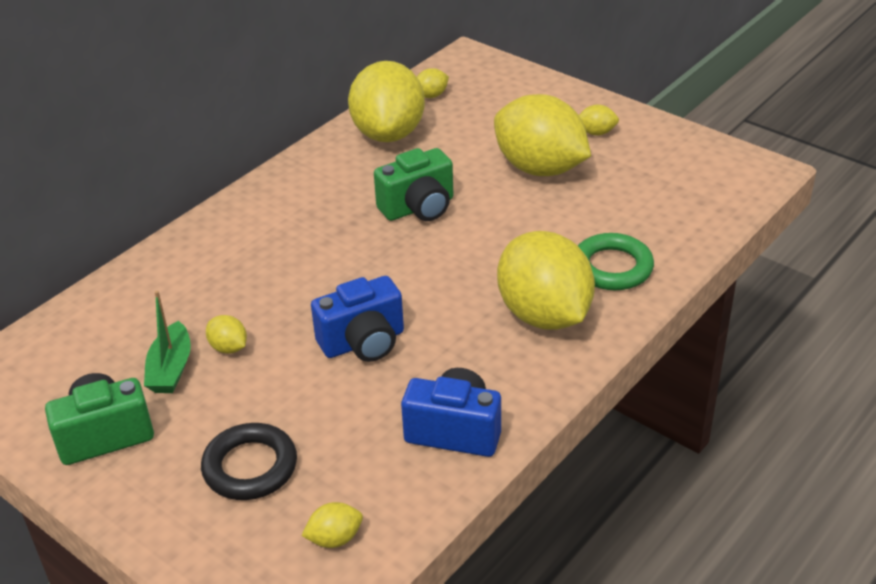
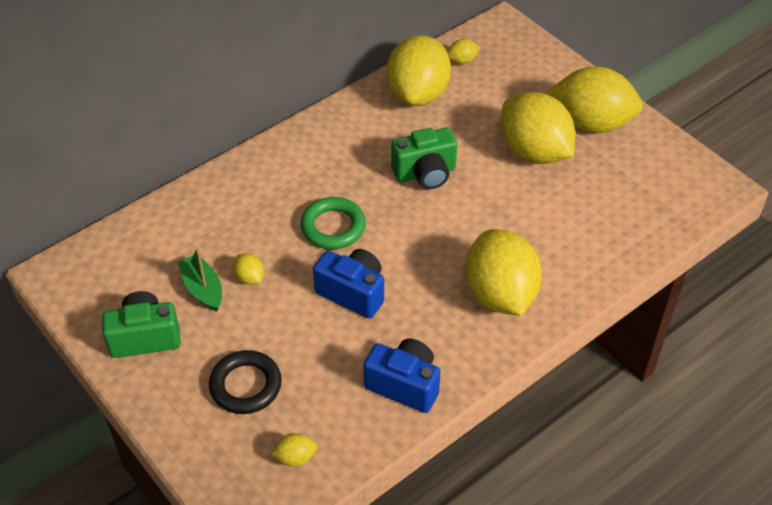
camera: 10 degrees right, 10 degrees up
(171, 369) = (203, 289): green boat -> green boat turned 135 degrees clockwise
(363, 342) = (353, 293): blue camera -> blue camera turned 135 degrees counterclockwise
(596, 132) = (591, 123): yellow lemon -> yellow lemon, size x2.50
(612, 267) = (567, 260): green ring -> green ring (333, 227)

